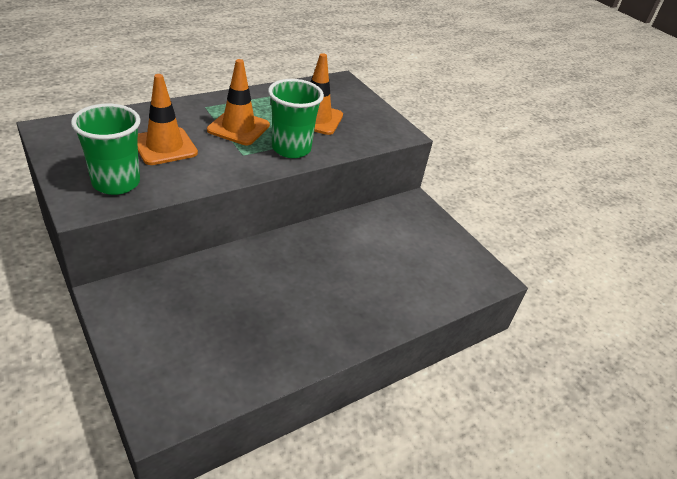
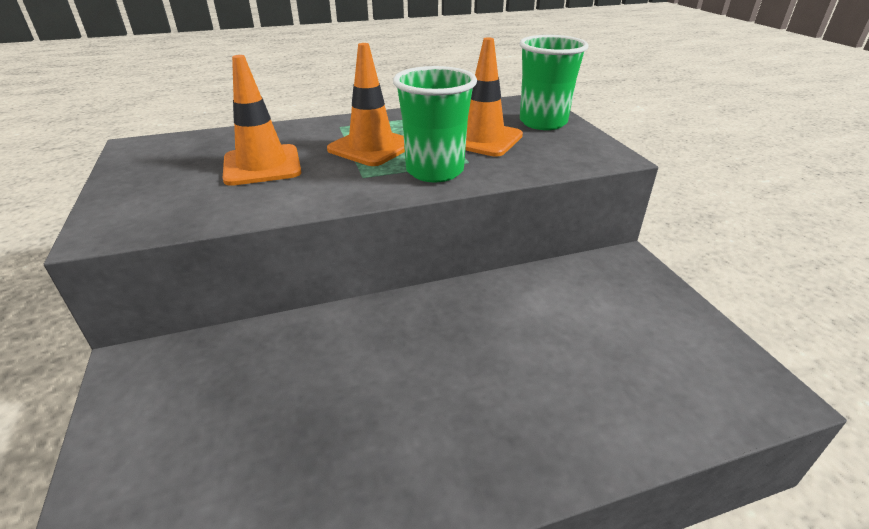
camera: 20 degrees right, 5 degrees down
(116, 183) = (170, 204): green cup -> green cup (543, 122)

